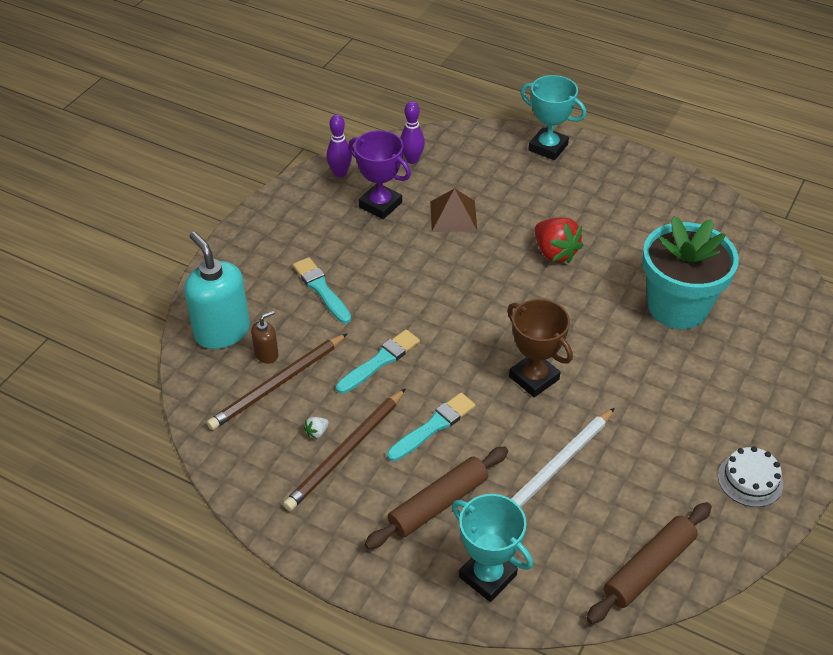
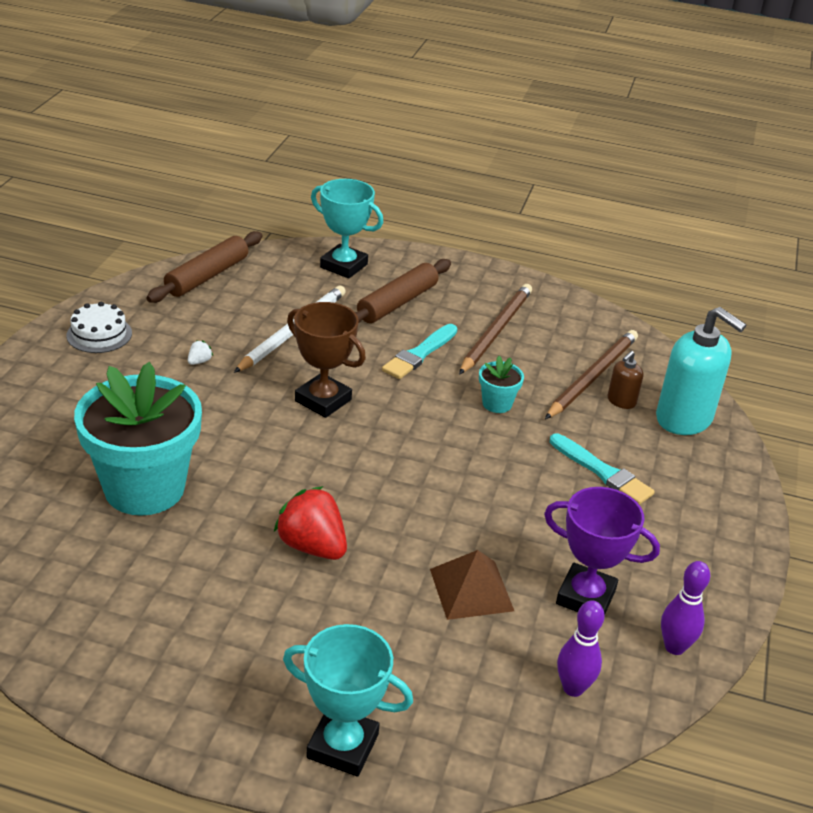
camera: 165 degrees right, 10 degrees down
(317, 432) = (531, 343): white strawberry -> white strawberry (199, 361)
(380, 361) = (497, 404): turquoise brush -> turquoise flower pot

